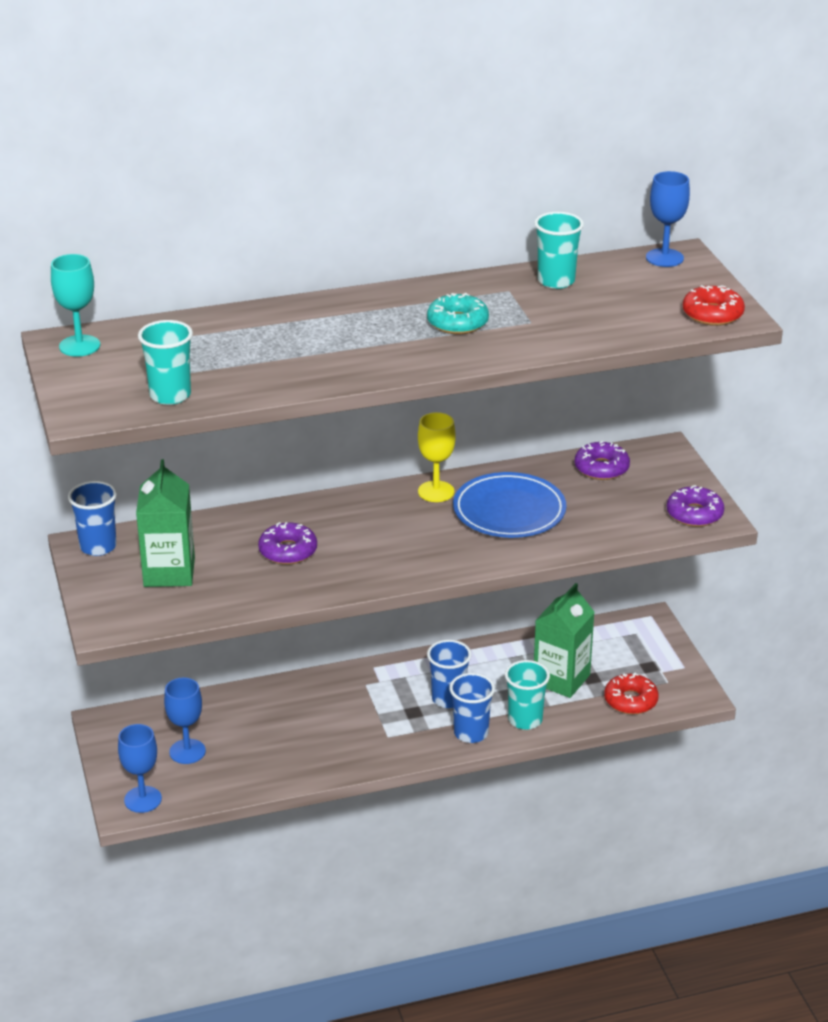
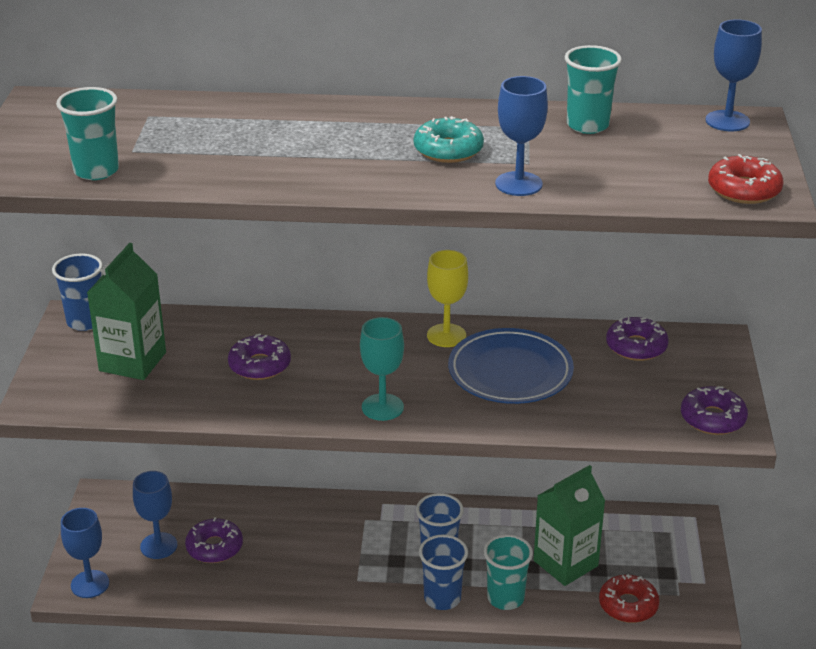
camera: 20 degrees right, 0 degrees up
(79, 346) = (54, 108): turquoise goblet -> turquoise goblet (382, 407)
(241, 740) = (214, 547): none -> purple donut
(535, 341) = (518, 184): none -> blue goblet

